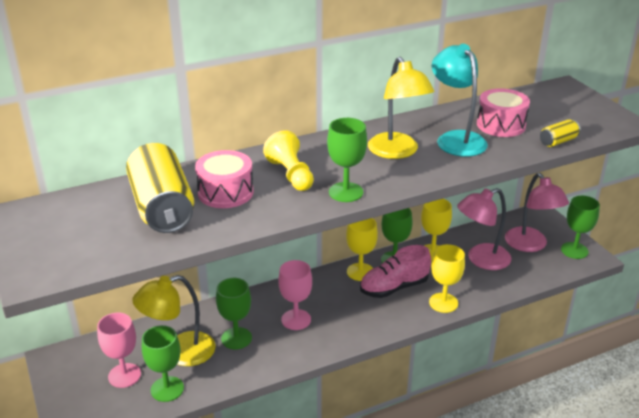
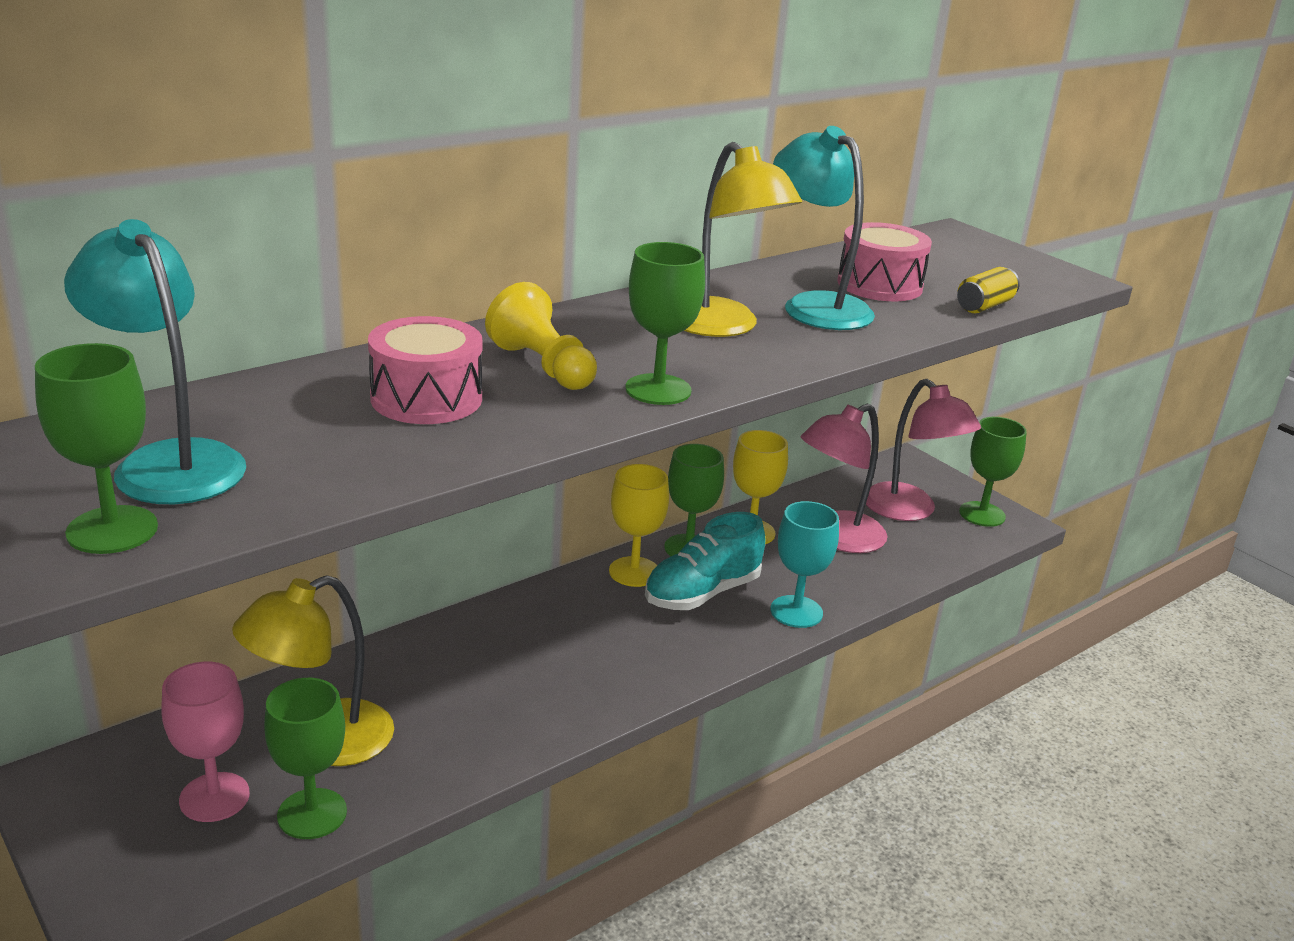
camera: 15 degrees left, 5 degrees down
(96, 224) = (169, 462): none -> turquoise lamp
(162, 208) = (305, 429): yellow can -> none
(236, 338) = (431, 705): green goblet -> green goblet (112, 530)
(296, 319) = (538, 662): pink goblet -> none
(394, 287) = (702, 593): pink shoe -> turquoise shoe
(443, 303) = (796, 612): yellow goblet -> turquoise goblet

